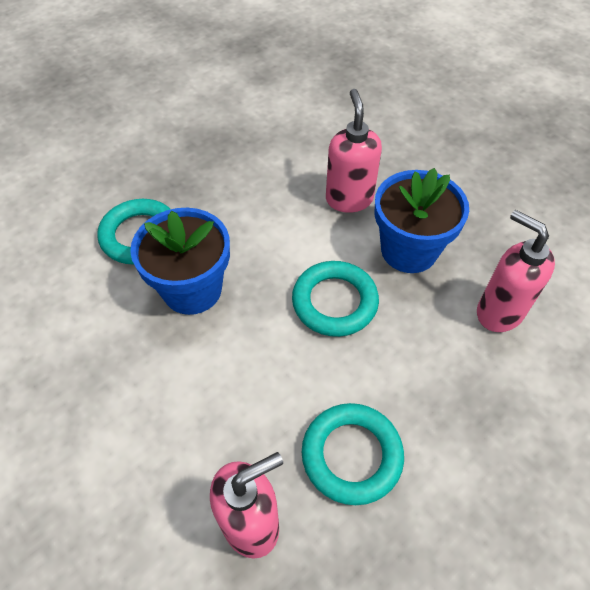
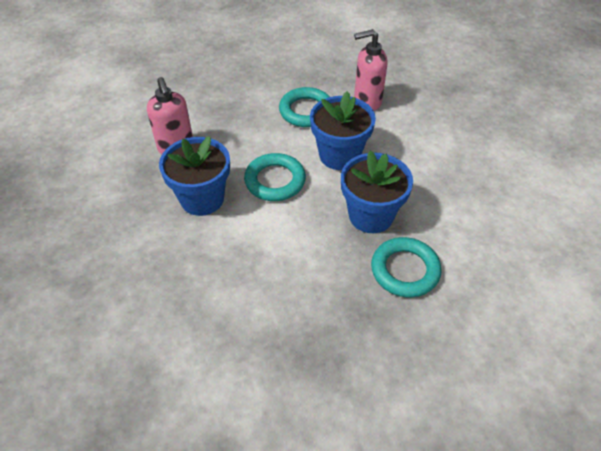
camera: 160 degrees left, 5 degrees down
(262, 374) = (339, 155): none -> blue flower pot
(349, 199) = (219, 252): pink soap dispenser -> none

